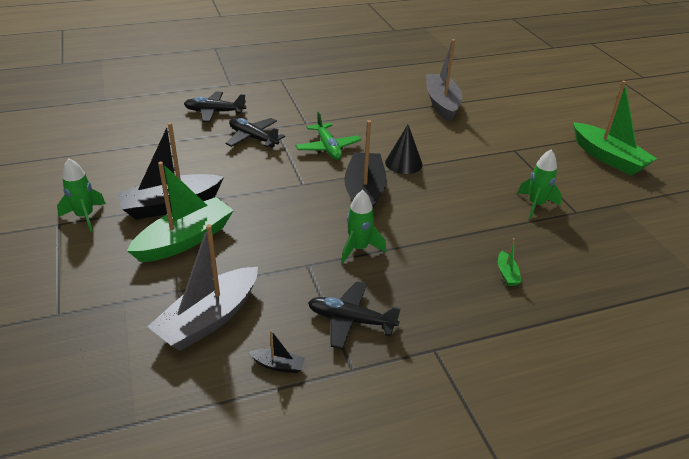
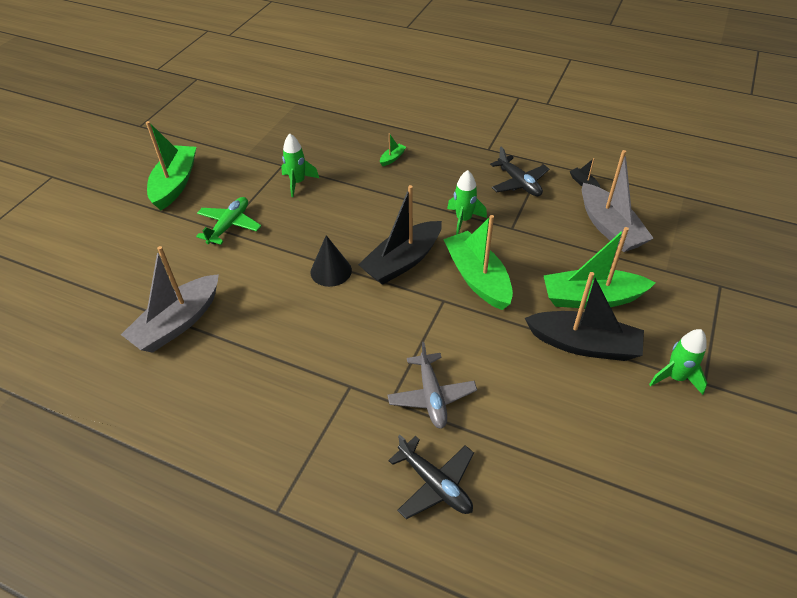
camera: 135 degrees left, 10 degrees up
(209, 319) = (609, 227): grey boat -> grey boat turned 75 degrees clockwise
(253, 138) = (432, 396): black plane -> grey plane
(294, 209) = (477, 278): none -> green boat
(328, 148) = (372, 331): green plane -> green plane (229, 225)

